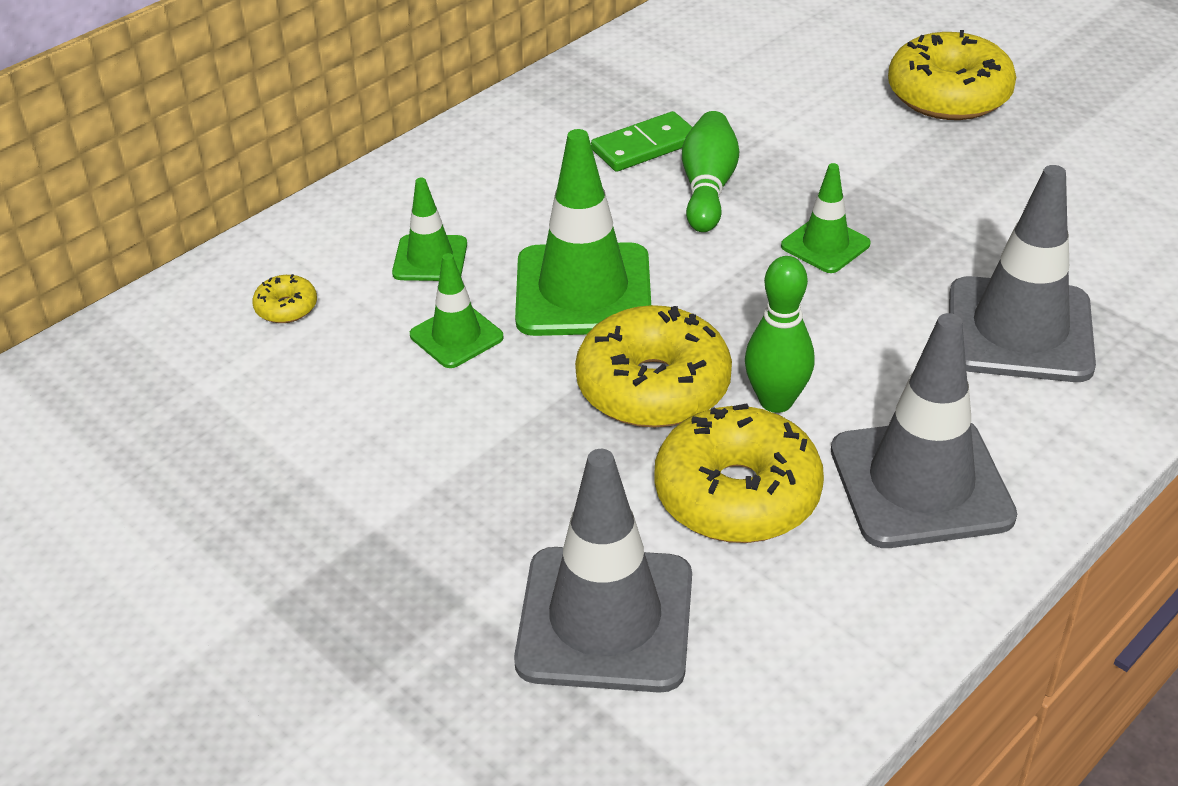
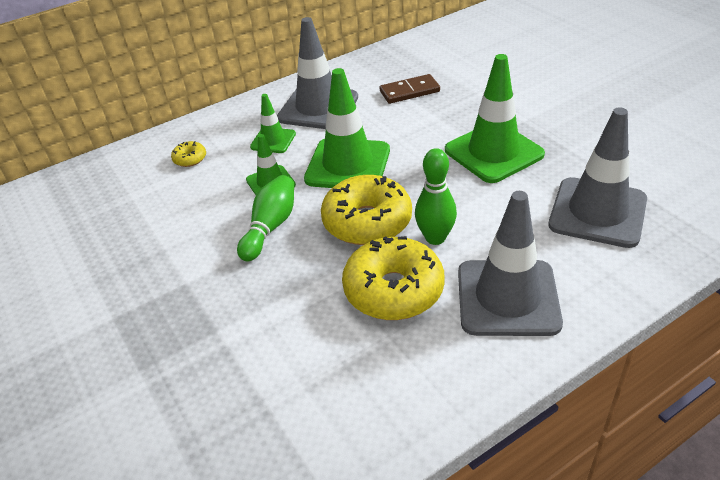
camera: 15 degrees right, 0 degrees up
(605, 619) = (290, 354): grey traffic cone -> grey traffic cone (318, 108)
(645, 146) = (409, 91): green domino -> brown domino
(708, 188) = (436, 116): green bowling pin -> green bowling pin (270, 227)
(825, 245) = (493, 152): green traffic cone -> green traffic cone, size x1.88
(948, 95) = (592, 76): yellow donut -> none

